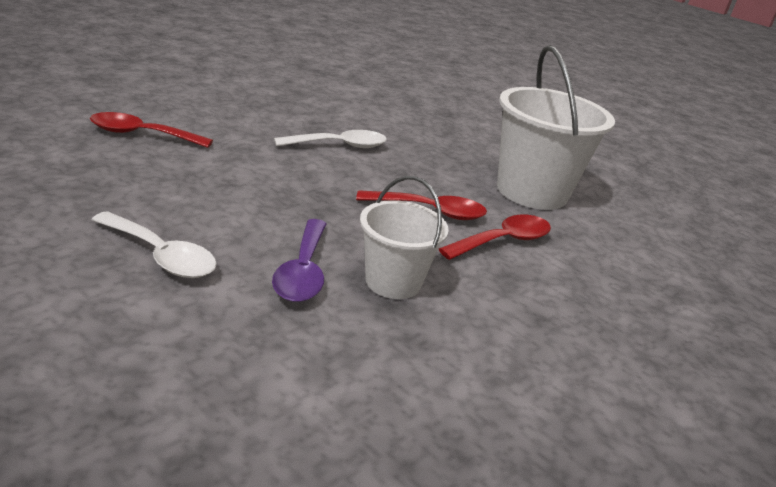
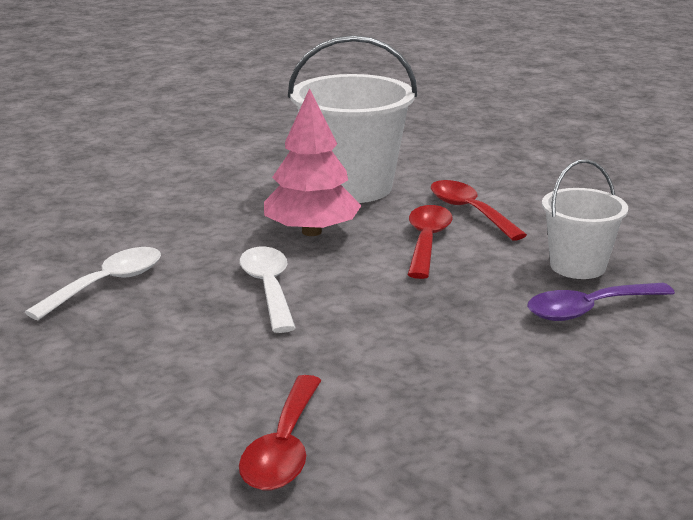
camera: 80 degrees left, 5 degrees down
(160, 255) = (614, 391): white spoon -> white spoon (107, 284)
(303, 271) = (589, 309): purple spoon -> purple spoon turned 150 degrees clockwise
(435, 167) = (312, 232): none -> pink tree

